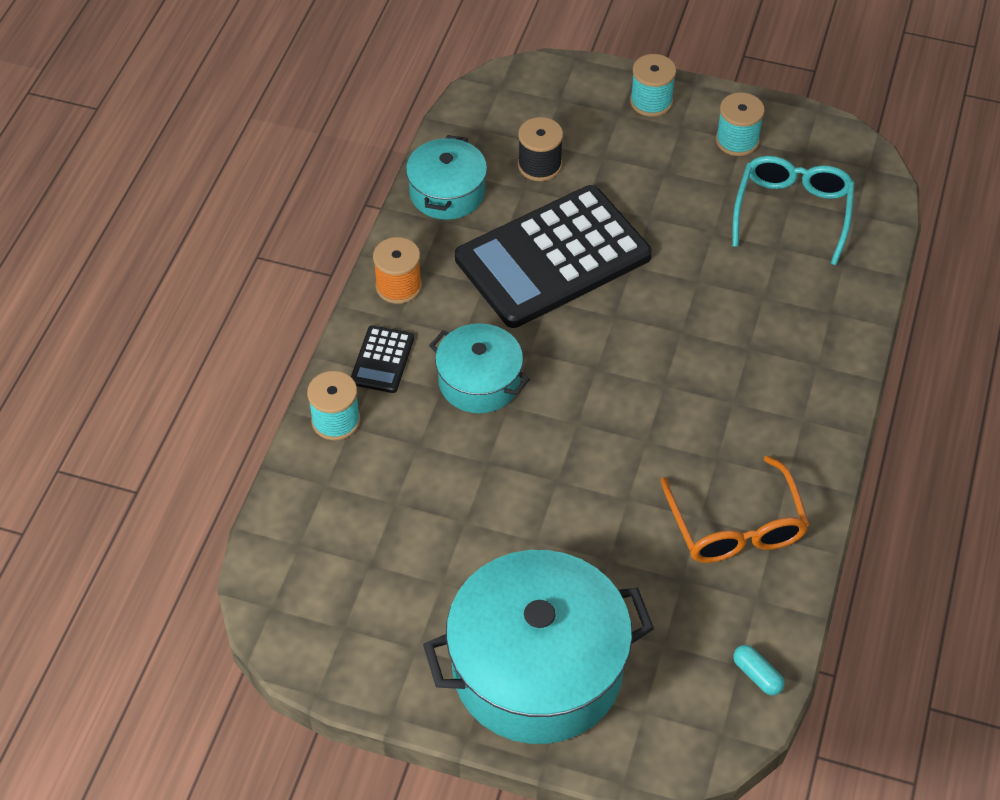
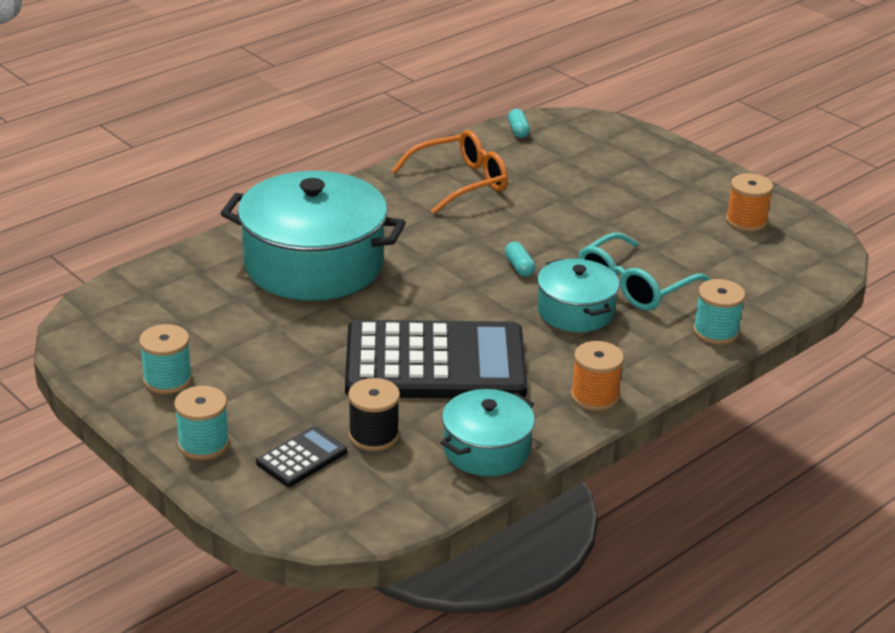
camera: 150 degrees left, 20 degrees down
(382, 360) = (648, 353): black calculator -> black calculator (301, 457)
(388, 627) = (746, 221): none -> orange spool
(537, 668) = (656, 175): turquoise pot -> turquoise pot (313, 265)
(573, 417) = (519, 267): none -> turquoise capsule
(736, 526) = (460, 182): orange glasses -> orange glasses turned 45 degrees clockwise
(792, 212) = (193, 313): turquoise glasses -> turquoise glasses (634, 286)

